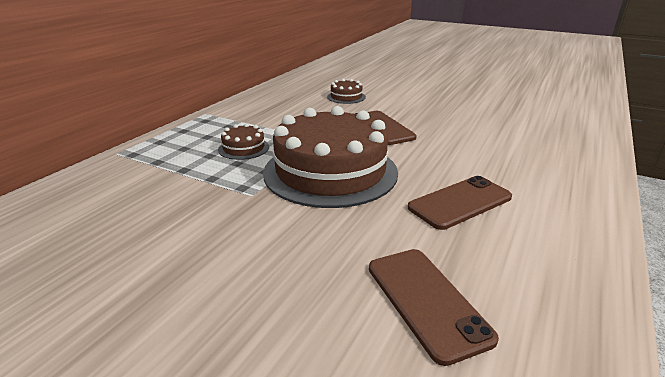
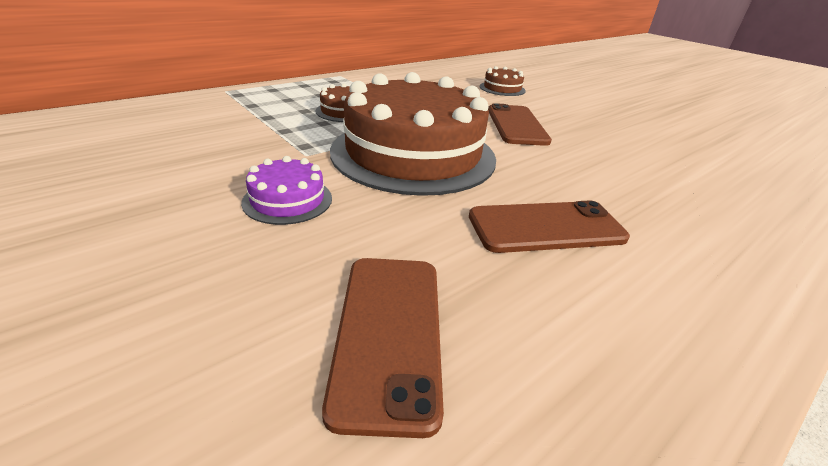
camera: 20 degrees right, 5 degrees up
(275, 235) = (287, 200): none -> purple cake

